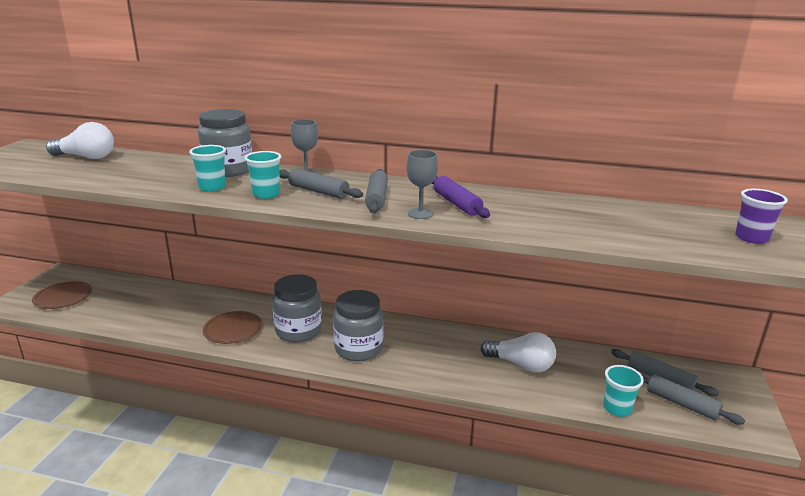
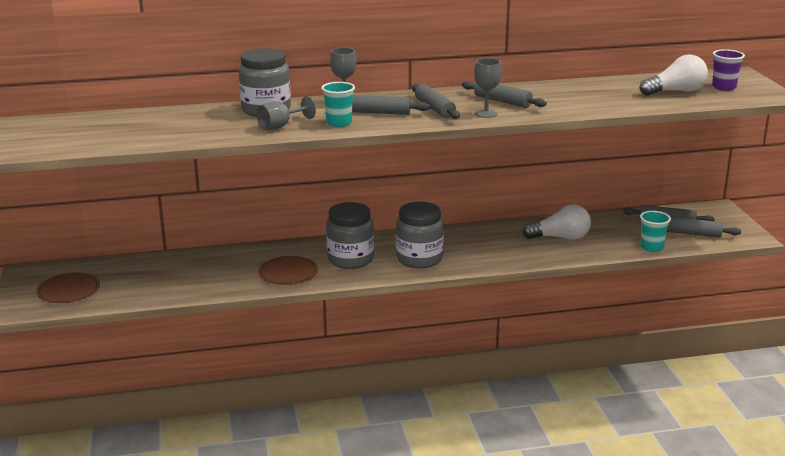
camera: 25 degrees left, 0 degrees up
(86, 157) = (97, 124): white light bulb -> white light bulb (675, 92)
(212, 187) = (280, 126): turquoise cup -> grey goblet
(456, 204) = (502, 101): purple rolling pin -> grey rolling pin

